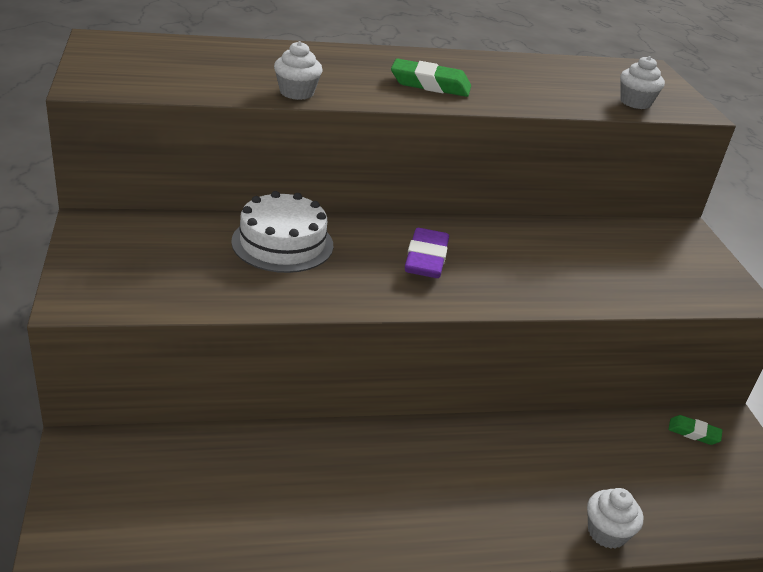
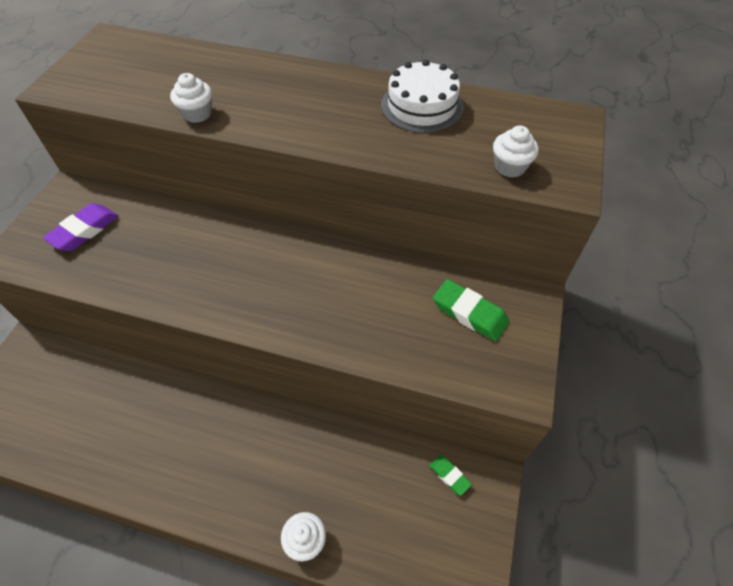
camera: 30 degrees right, 20 degrees up
(282, 243) = (175, 234): white cake -> white cake (422, 106)
(426, 259) = (268, 275): purple eraser -> purple eraser (84, 230)
(430, 85) = (321, 117): green eraser -> green eraser (469, 313)

